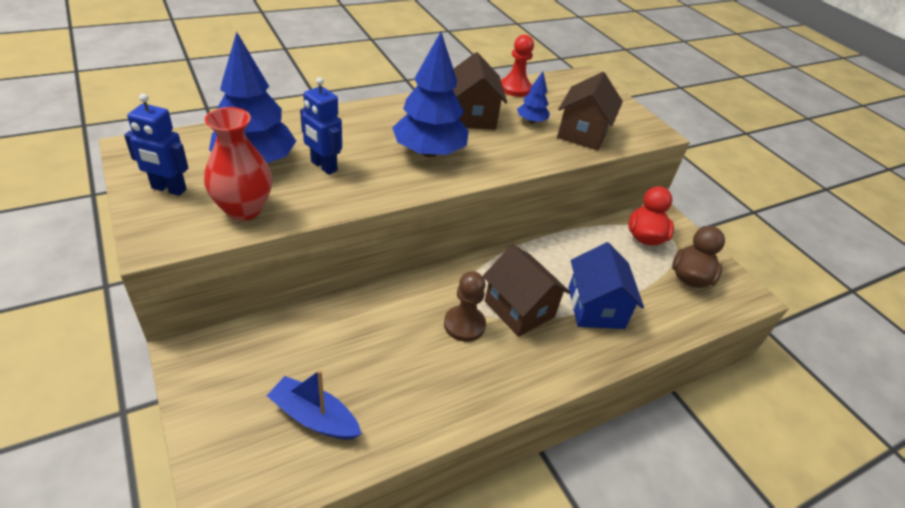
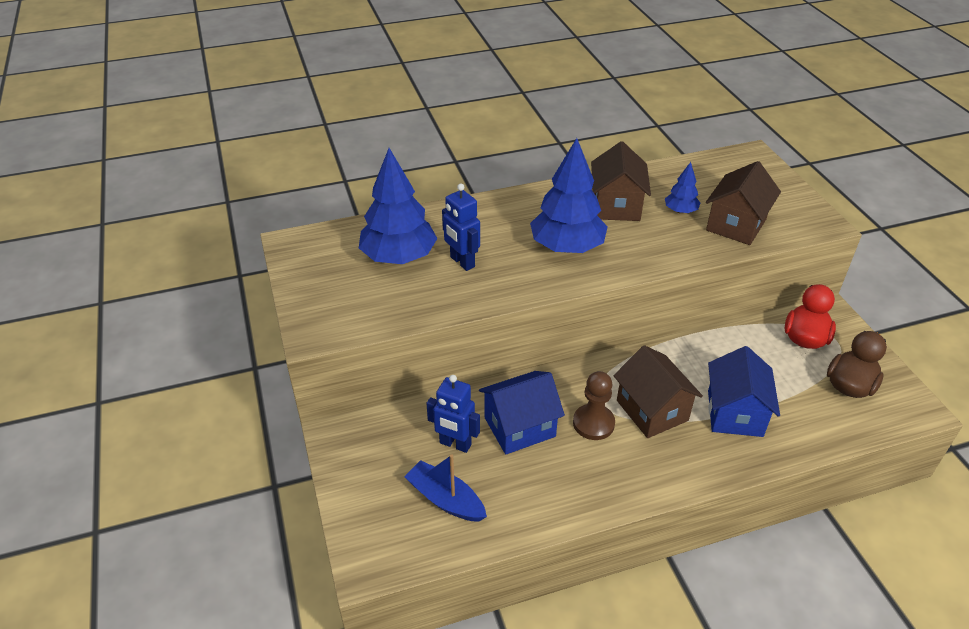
camera: 15 degrees right, 0 degrees up
(168, 189) = (322, 284): blue robot -> blue robot (455, 444)
(243, 209) = (388, 305): red vase -> none
(390, 333) = (519, 427): none -> blue house
(515, 88) = (668, 171): red pawn -> none

